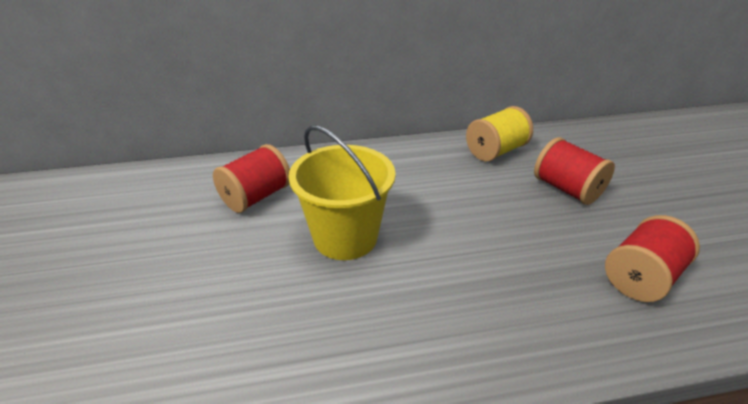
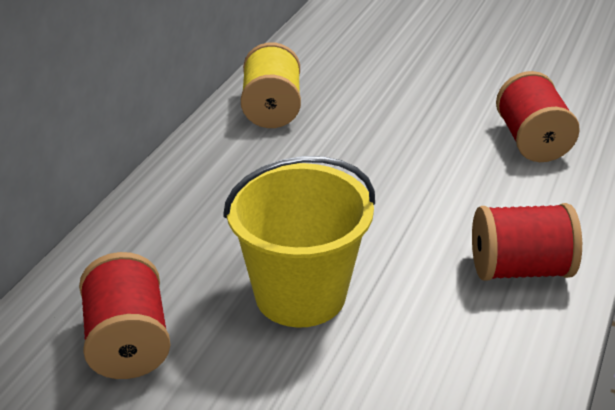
camera: 55 degrees left, 0 degrees up
(567, 189) = (384, 106): red spool -> red spool (519, 269)

